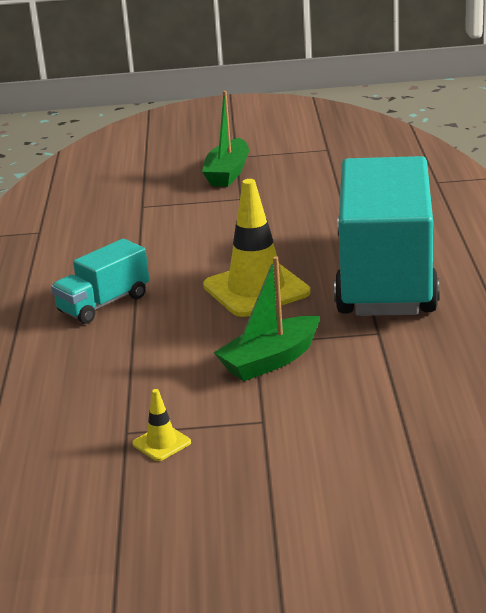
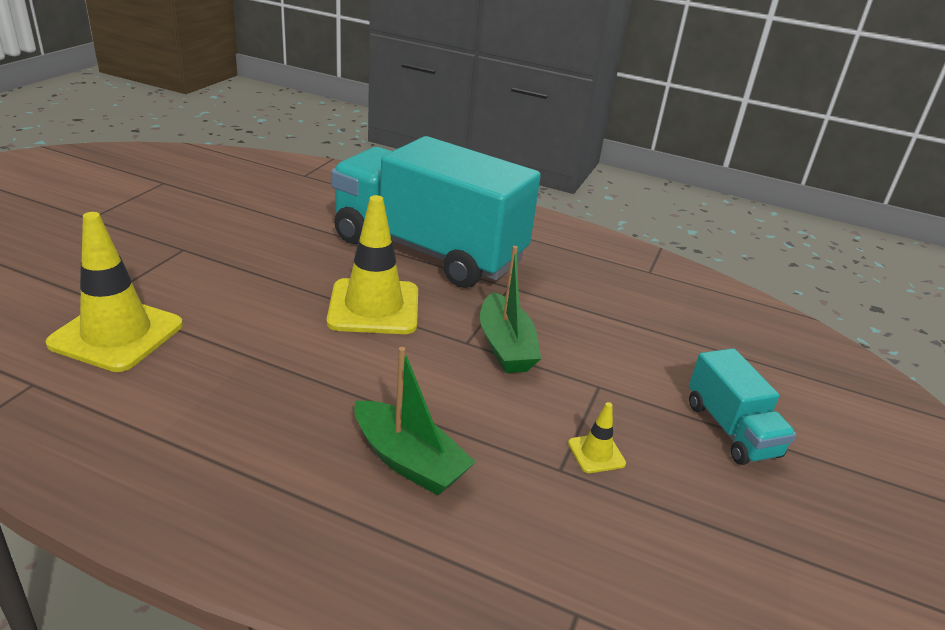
camera: 70 degrees left, 5 degrees up
(104, 304) = (286, 397): turquoise truck -> turquoise truck (731, 429)
(111, 228) = (117, 334): none -> yellow traffic cone
(228, 173) = (118, 234): green boat -> green boat (408, 461)

